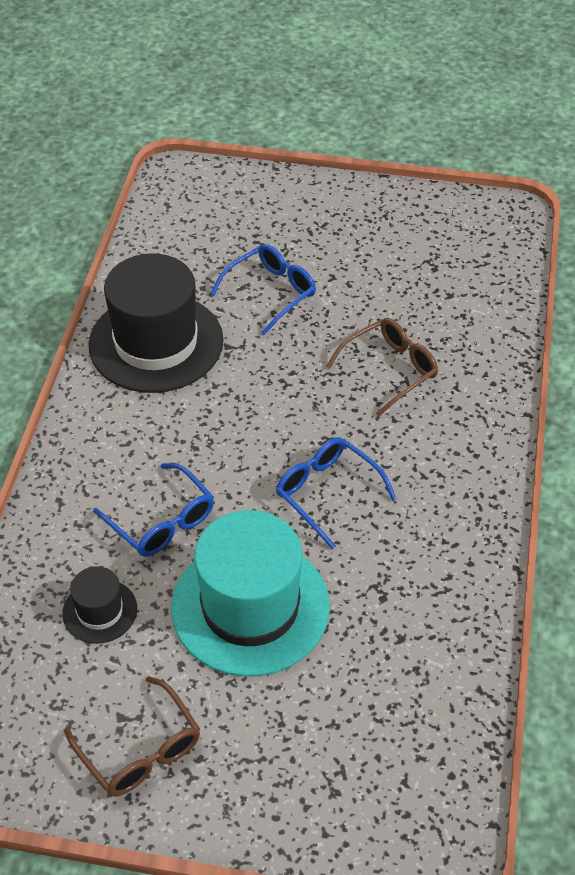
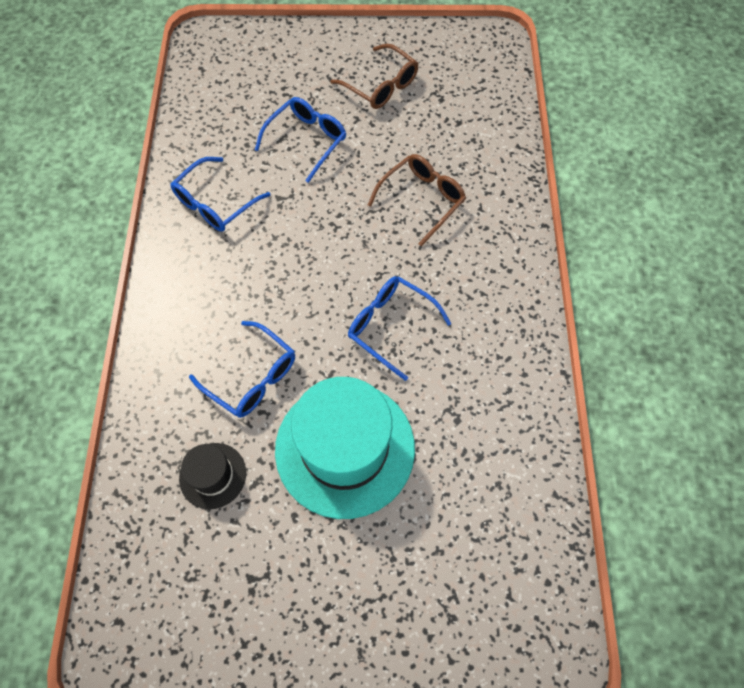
camera: 10 degrees left, 15 degrees up
(140, 749) = (273, 608): brown glasses -> brown glasses (381, 86)
(156, 343) = (215, 203): black hat -> blue glasses

